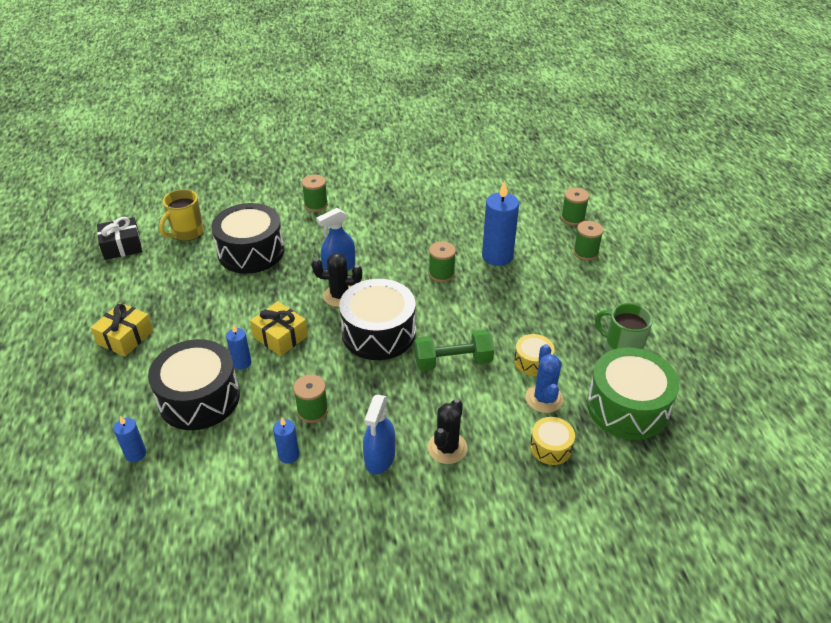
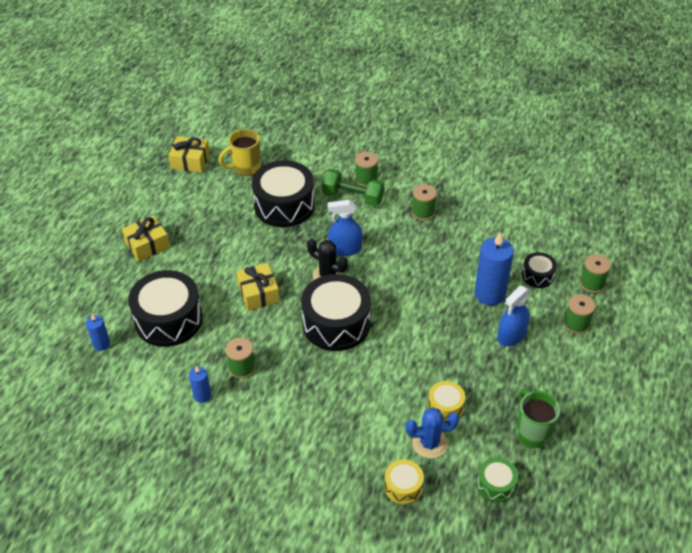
camera: 30 degrees right, 5 degrees up
(122, 246) = (190, 161): black gift -> yellow gift
(242, 362) = (216, 303): blue candle -> none
(380, 457) = (265, 430): blue spray bottle -> blue spray bottle (511, 335)
(441, 274) = (427, 291): green spool -> green spool (423, 212)
(447, 448) = (321, 447): black cactus -> none
(453, 362) = (378, 376): green dumbbell -> green dumbbell (352, 197)
(525, 228) = (537, 275): none -> black drum
(544, 398) = (429, 443): blue cactus -> blue cactus turned 60 degrees clockwise
(627, 407) = (496, 485): green drum -> green drum, size x0.49

